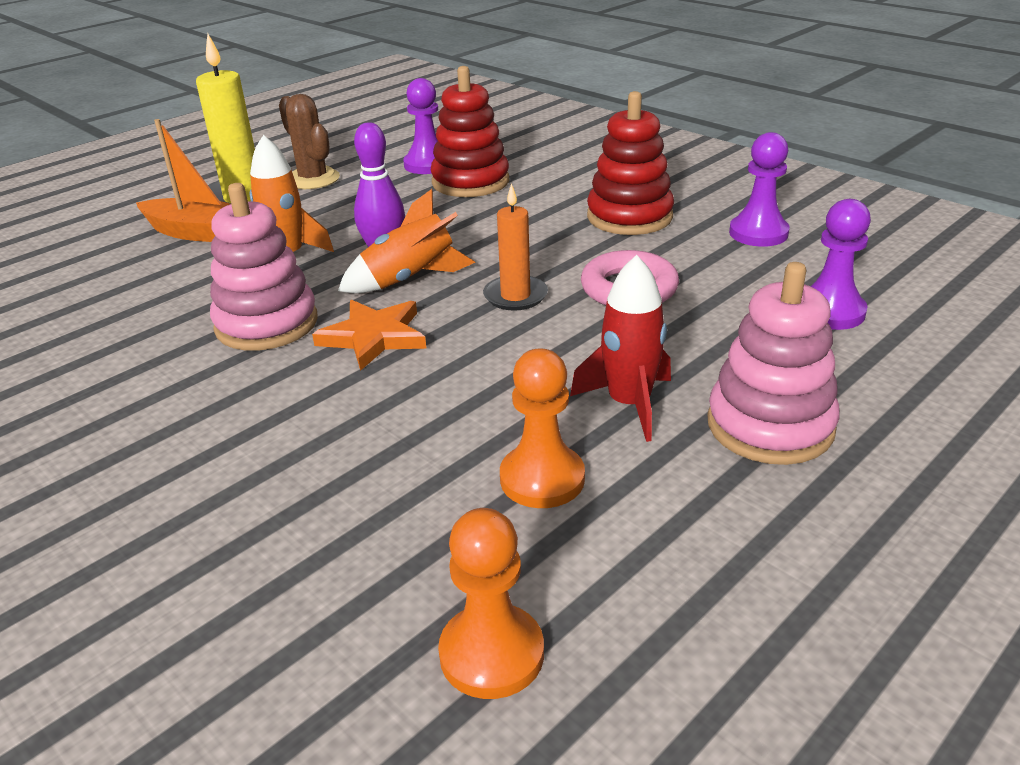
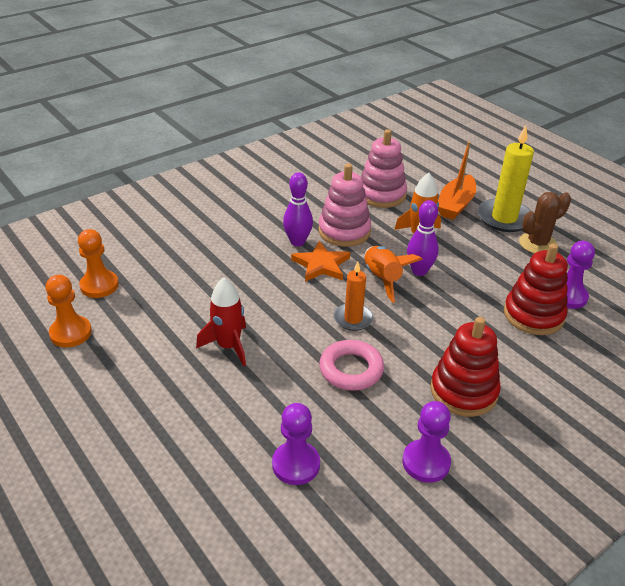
camera: 95 degrees right, 5 degrees up
(298, 370) = (297, 242): none -> purple bowling pin
(542, 479) = (184, 309): orange pawn -> orange pawn (70, 333)
(770, 425) = (189, 395): pink stacking toy -> pink stacking toy (381, 194)

